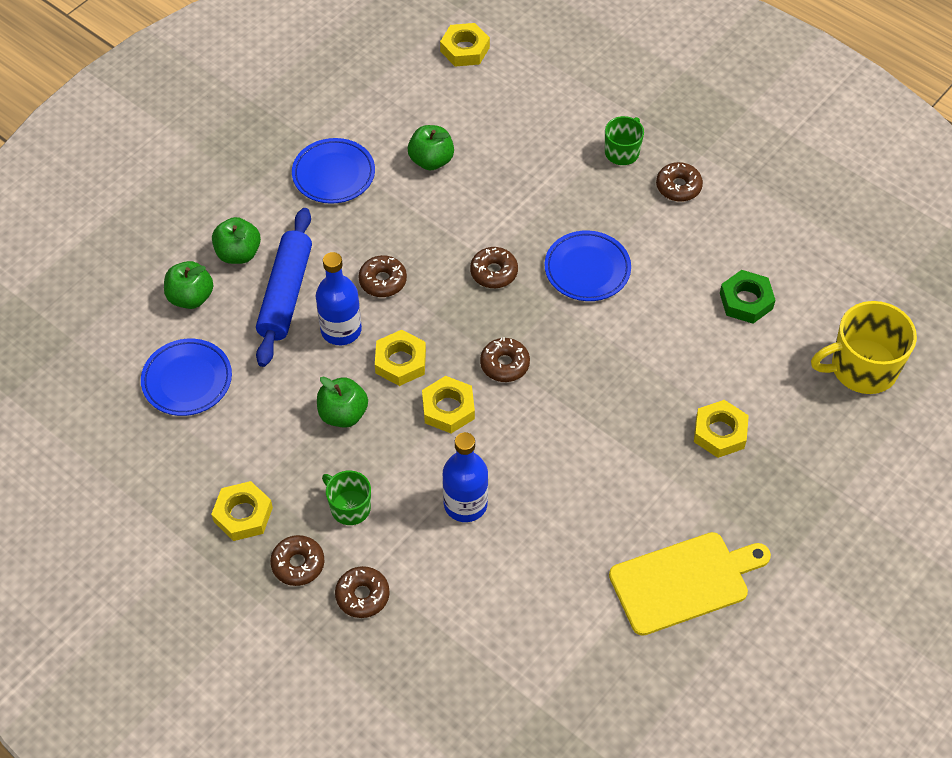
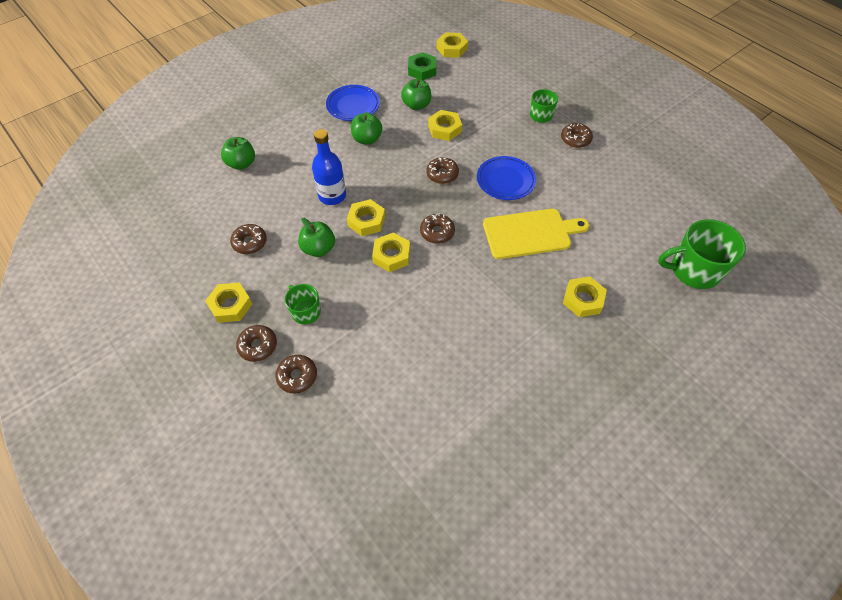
camera: 10 degrees right, 0 degrees up
(187, 380) = (222, 213): blue plate -> none
(238, 253) = (280, 142): green apple -> green apple (367, 139)
(286, 294) = (303, 169): blue rolling pin -> none
(383, 281) = (367, 170): brown donut -> brown donut (250, 242)
(465, 504) = (388, 322): blue bottle -> none
(482, 196) = (444, 129): none -> yellow nut
(684, 582) = (540, 405): yellow cutting board -> yellow cutting board (530, 233)
(746, 301) = (613, 214): green nut -> green nut (422, 70)
(862, 368) = (693, 270): yellow mug -> green mug

